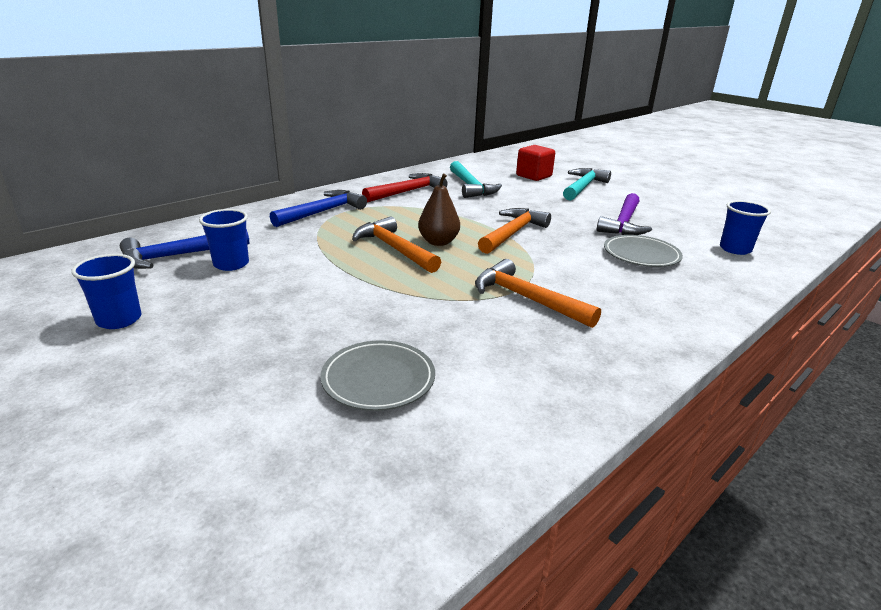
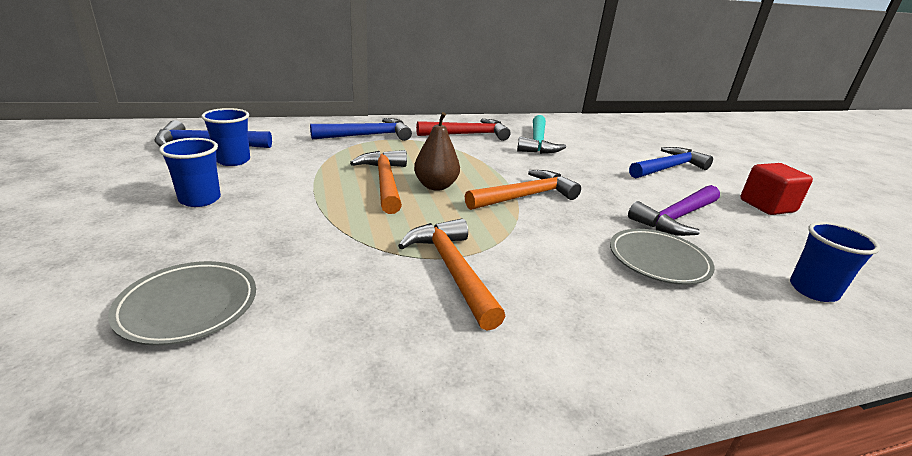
camera: 25 degrees right, 0 degrees up
(119, 320) = (90, 182): blue cup -> blue cup (200, 199)
(534, 176) = (621, 146): red cube -> red cube (767, 206)
(583, 187) = (668, 168): turquoise hammer -> blue hammer

